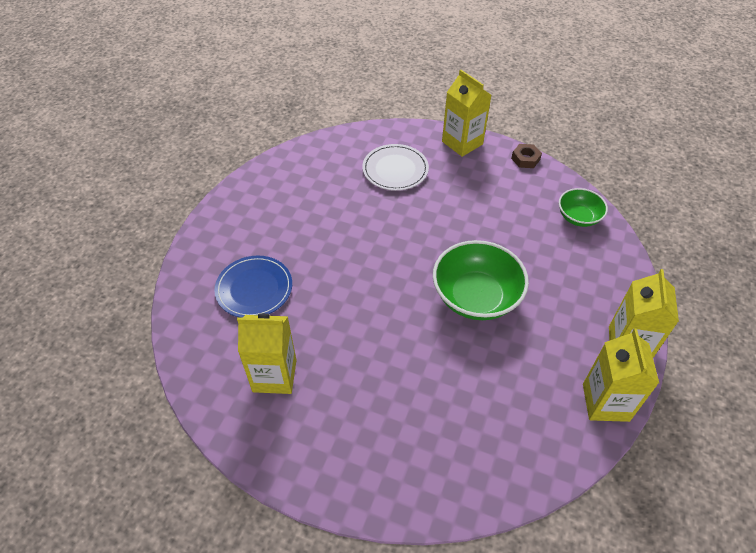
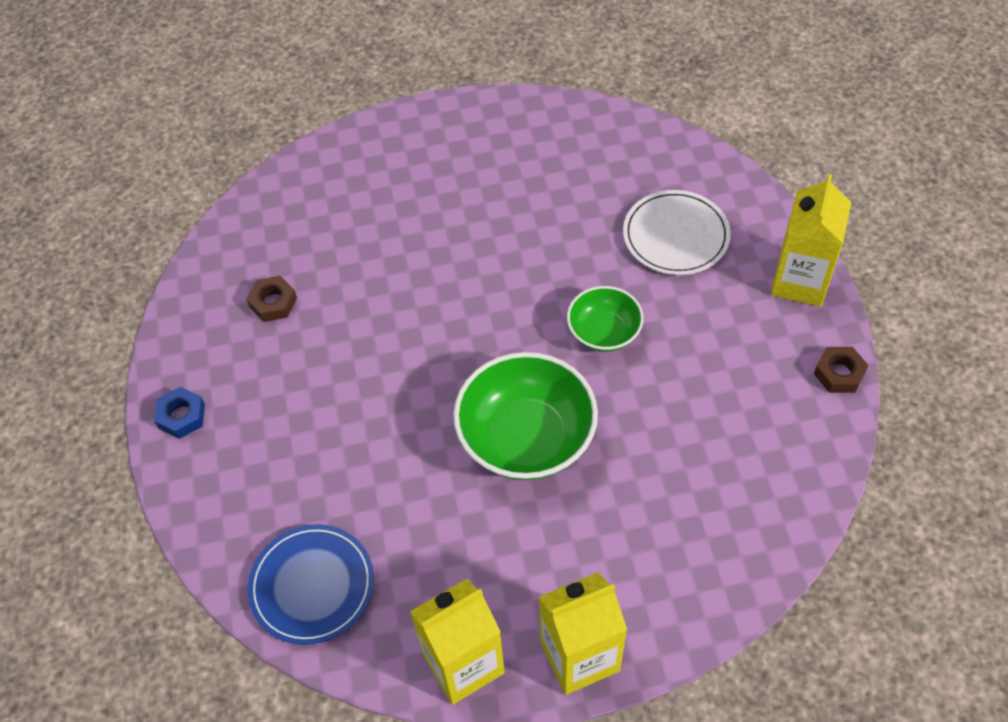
camera: 60 degrees right, 5 degrees up
(254, 288) = (371, 214): blue plate -> blue plate (312, 585)
(274, 375) = (273, 303): yellow carton -> brown nut
(321, 477) = (181, 416): none -> blue nut
(578, 217) = (775, 495): green bowl -> green bowl (604, 332)

